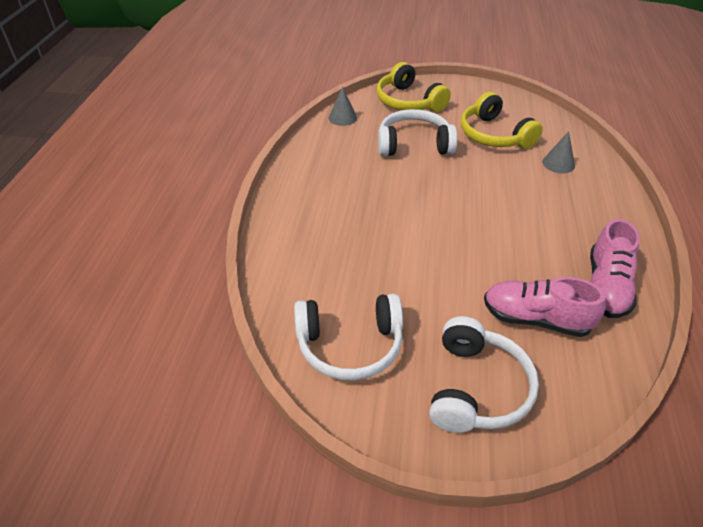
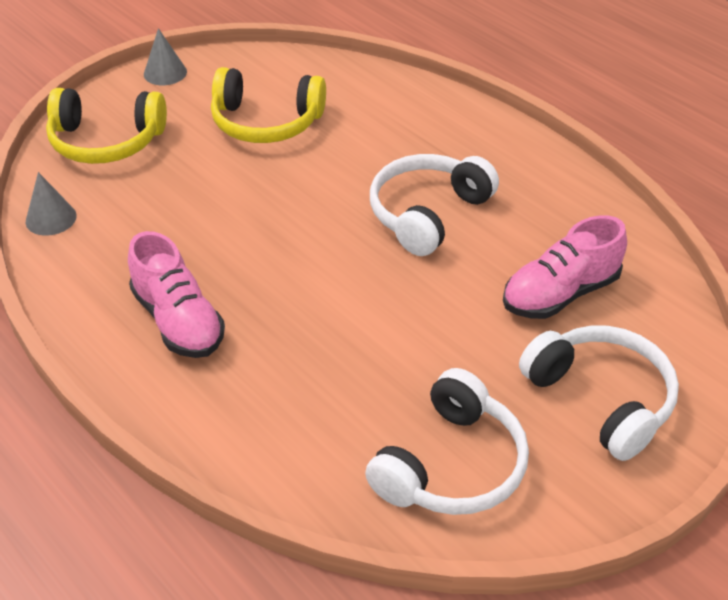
camera: 50 degrees left, 0 degrees up
(414, 144) = (194, 194): white headphones -> white headphones (428, 214)
(558, 163) = (372, 114): grey cone -> grey cone (165, 73)
(606, 287) = (570, 215): pink shoe -> pink shoe (178, 321)

